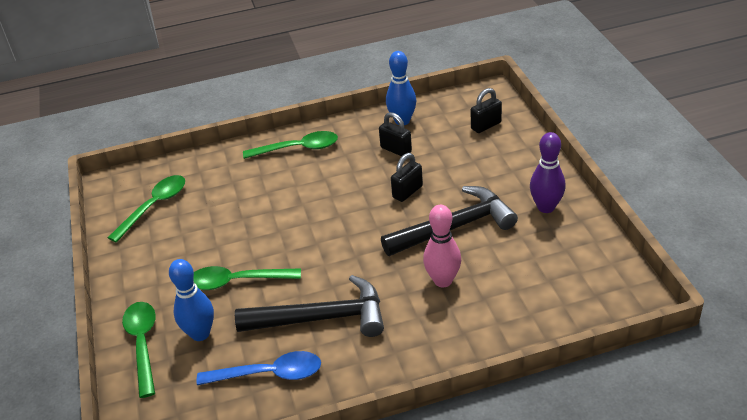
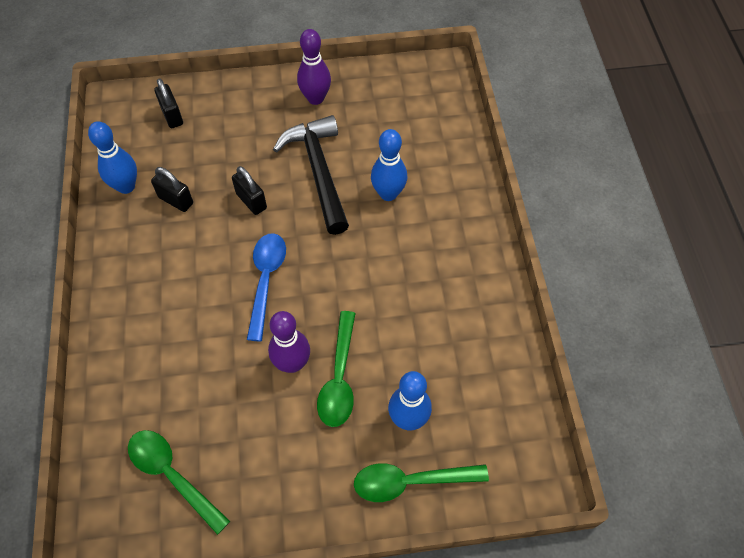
camera: 85 degrees left, 20 degrees up
(249, 250) = (292, 363): none -> purple bowling pin
(269, 374) = (475, 354): blue spoon -> blue spoon (266, 280)
(298, 149) = (128, 298): green spoon -> none
(322, 318) = (412, 300): black hammer -> none
(396, 150) = (176, 200): black padlock -> black padlock turned 75 degrees clockwise
(443, 280) = (388, 194): pink bowling pin -> blue bowling pin

